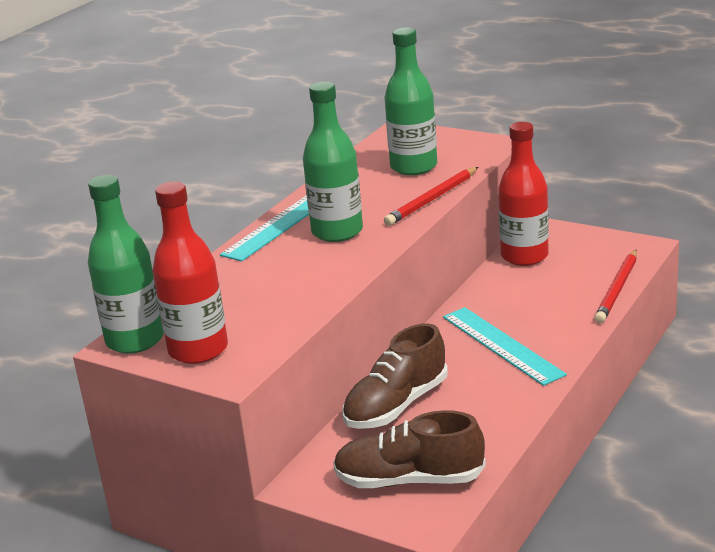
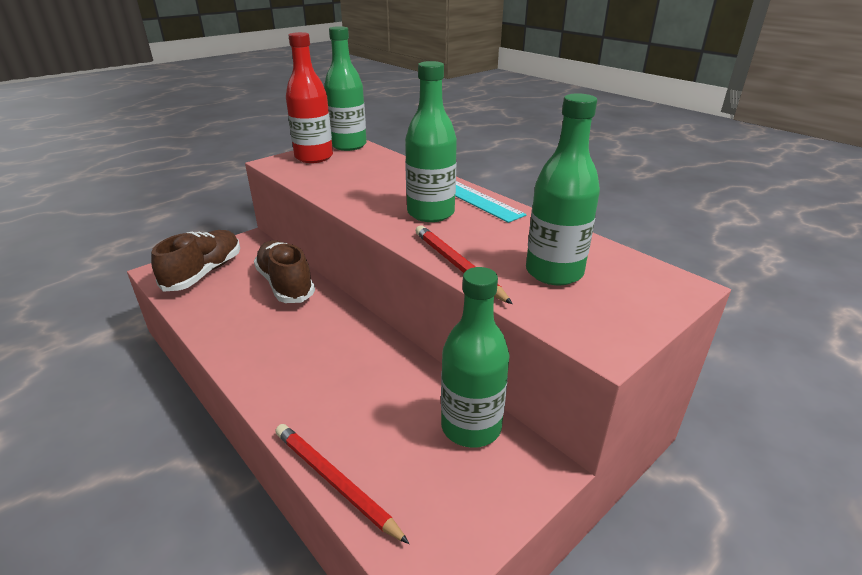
camera: 105 degrees right, 5 degrees up
(501, 345) = (309, 354): turquoise ruler -> none
(524, 256) = (471, 427): red bottle -> green bottle

